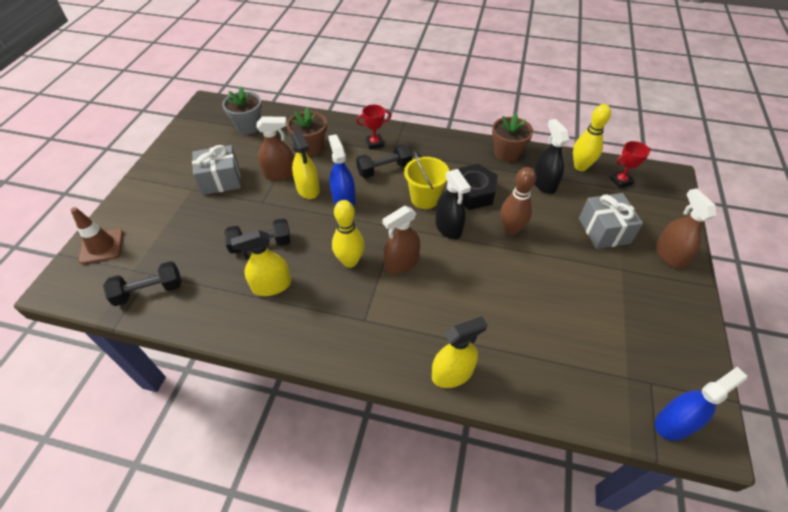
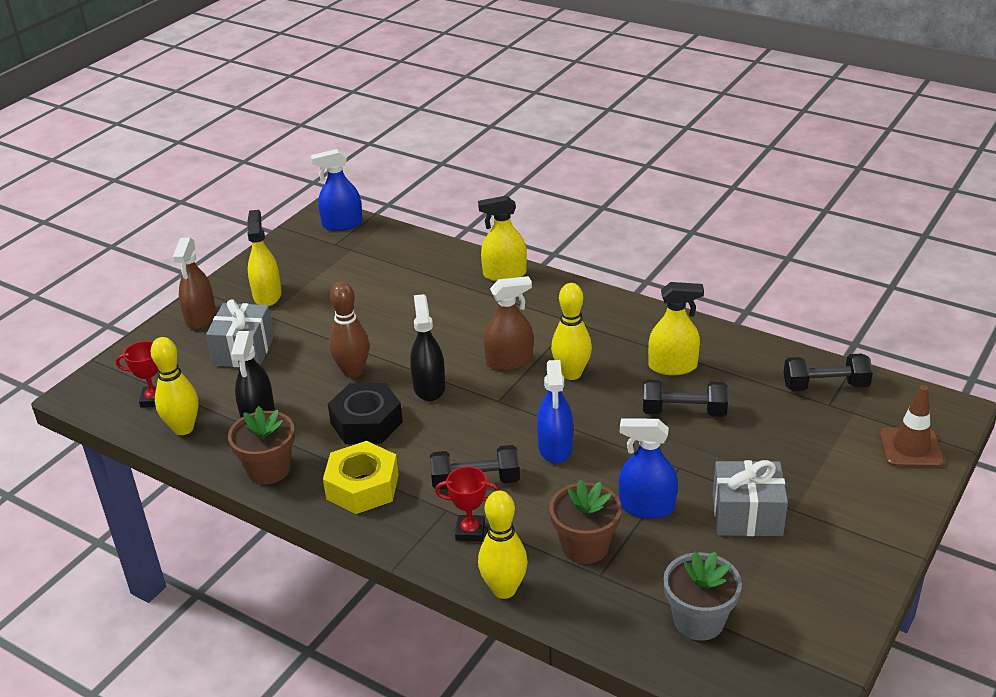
camera: 160 degrees left, 15 degrees down
(280, 174) = (646, 507): brown spray bottle -> blue spray bottle
(308, 189) = (605, 473): yellow spray bottle -> yellow spray bottle (267, 295)
(346, 122) = (504, 589): none -> yellow bowling pin
(425, 198) = (438, 427): yellow bucket -> none
(447, 154) = (362, 486): none -> yellow nut

